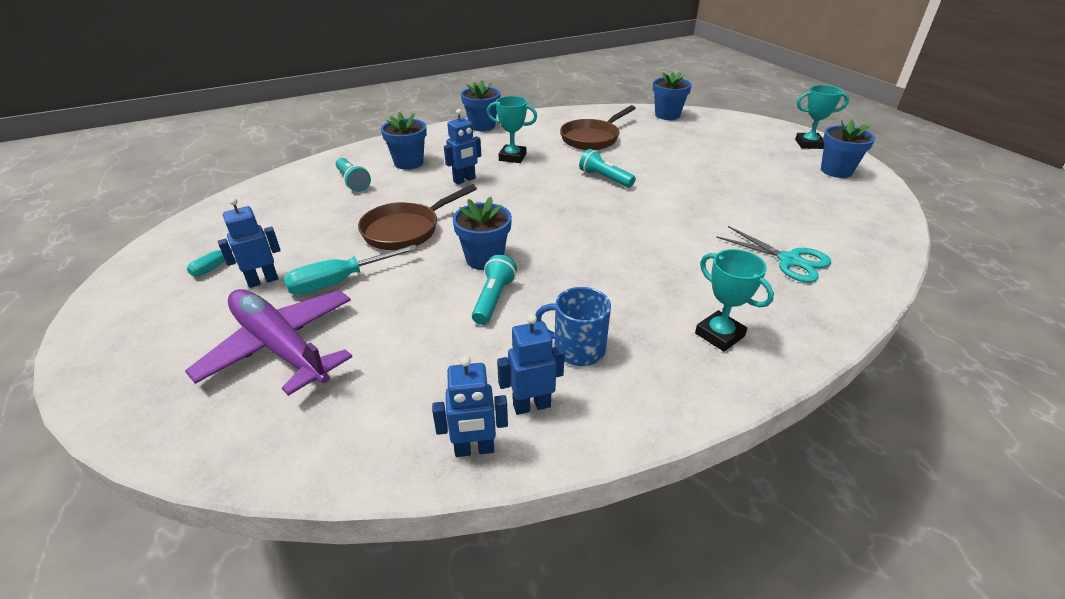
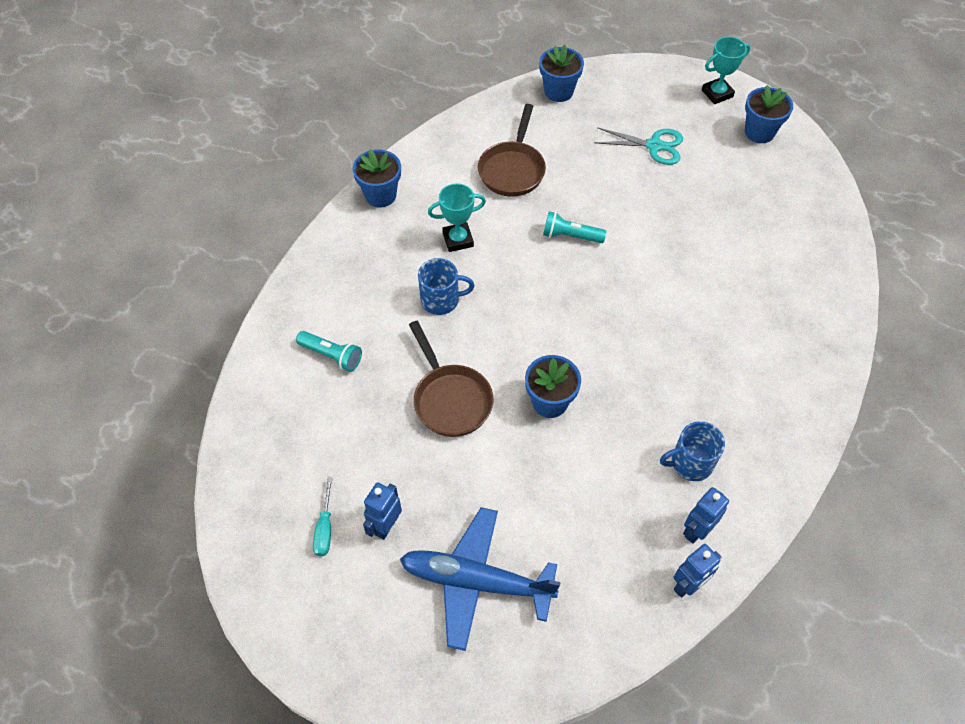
camera: 30 degrees left, 20 degrees up
(280, 347) = (476, 581): purple plane -> blue plane
(339, 281) = (453, 491): turquoise screwdriver -> none
(406, 230) = (450, 399): brown pan -> brown pan turned 45 degrees counterclockwise
(408, 163) = (360, 297): blue flower pot -> none
(464, 180) = (441, 300): blue robot -> blue mug
(493, 299) = (593, 444): turquoise flashlight -> none
(719, 335) = (774, 396): turquoise trophy -> none
(789, 260) = (780, 284): turquoise scissors -> turquoise scissors (654, 146)

